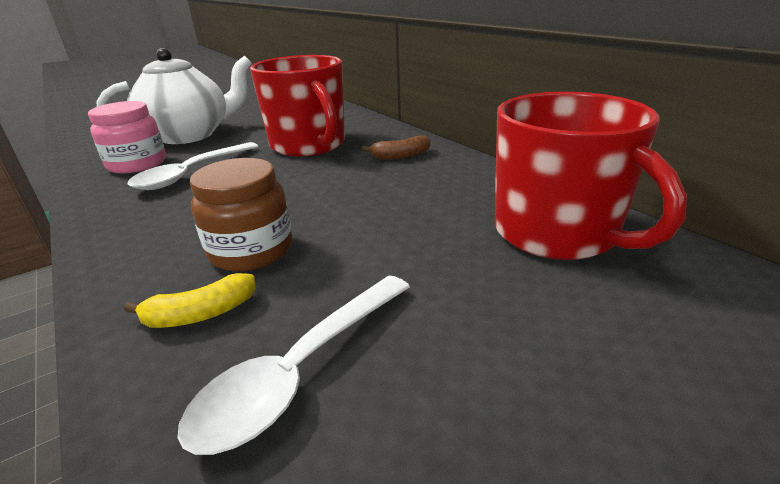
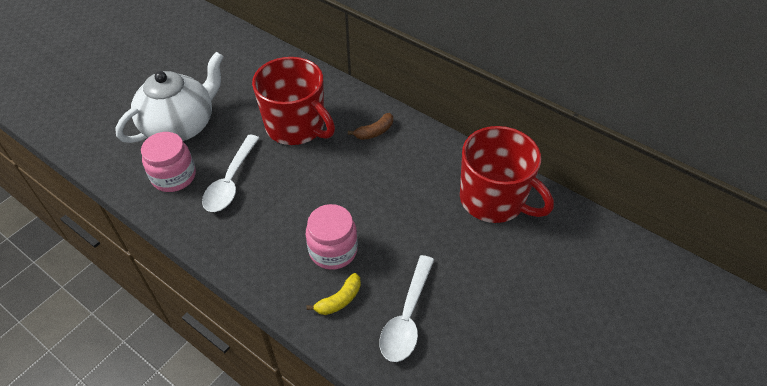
camera: 20 degrees left, 20 degrees up
(251, 250) = (333, 250): brown jar -> pink jar

